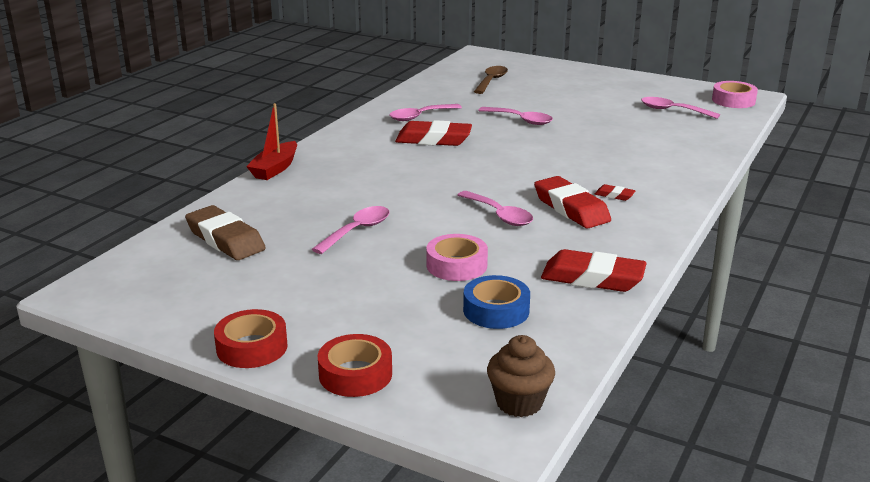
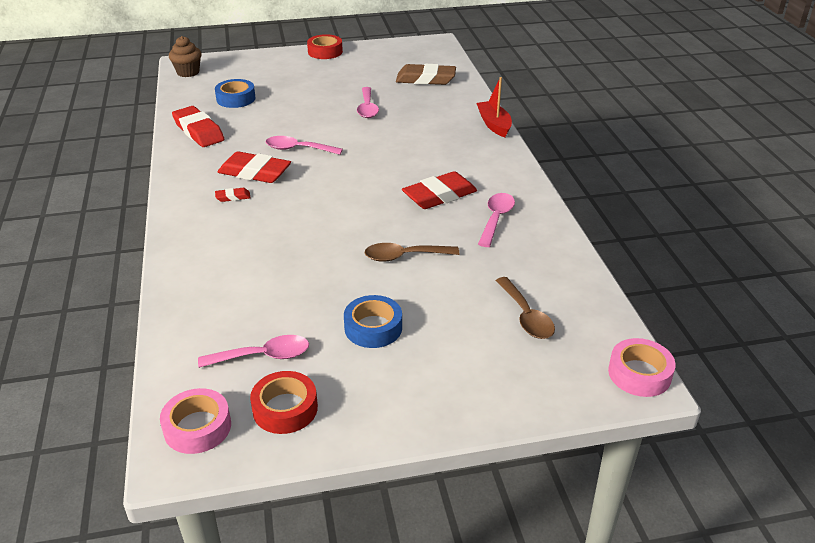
camera: 140 degrees right, 10 degrees up
(355, 374) = (268, 58): red tape -> red tape (285, 408)
(456, 265) = (284, 111): pink tape -> pink tape (639, 374)
(520, 120) = (405, 256): pink spoon -> brown spoon
(589, 101) = (373, 328): none -> blue tape
(592, 278) = (198, 131): red eraser -> red eraser turned 75 degrees clockwise

